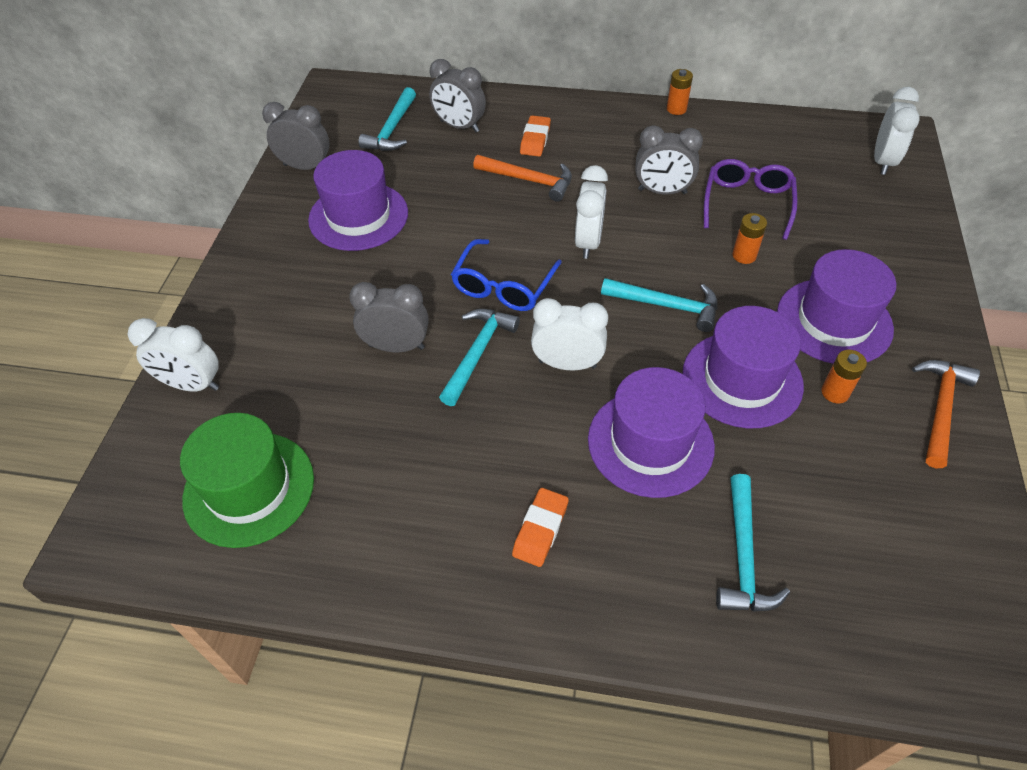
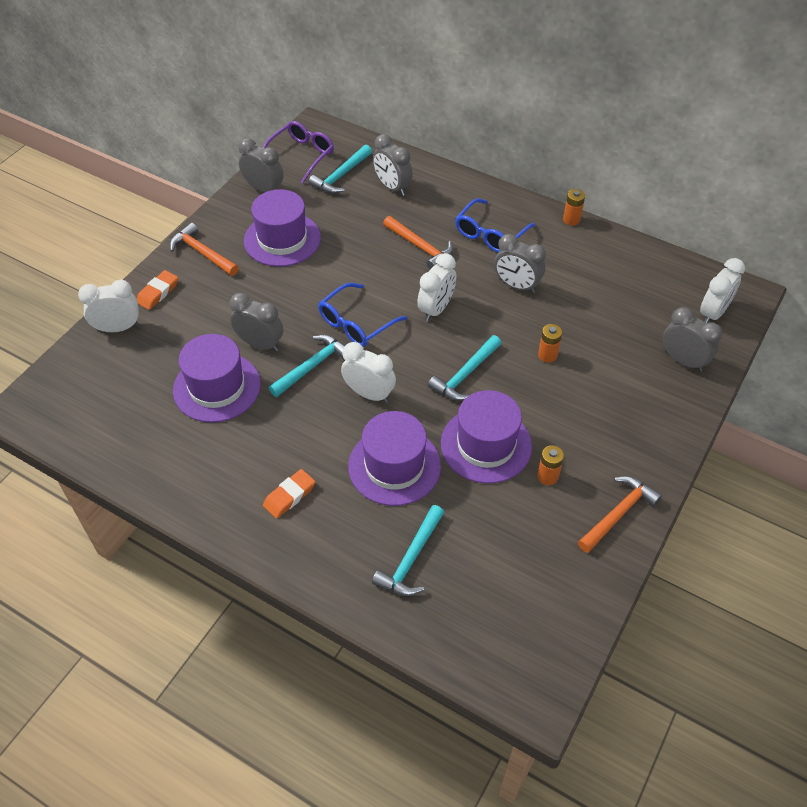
camera: 20 degrees right, 0 degrees up
(192, 385) = (118, 328): white clock -> white clock turned 135 degrees clockwise
(249, 488) = (123, 407): green hat -> none
(263, 259) = (202, 253): none -> orange hammer
(535, 140) = (444, 215): orange eraser -> orange eraser (158, 293)
(599, 146) = (490, 234): none -> blue glasses
(667, 306) = (465, 375): turquoise hammer -> turquoise hammer turned 90 degrees clockwise
(747, 203) = (577, 315): purple glasses -> purple glasses (301, 155)
(834, 321) = (583, 426): purple hat -> purple hat (217, 387)
(888, 218) = (683, 361): none -> grey clock

